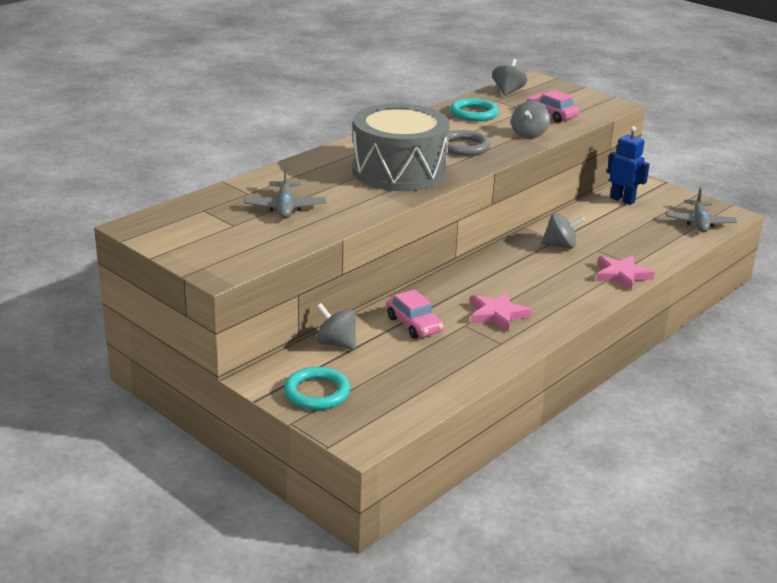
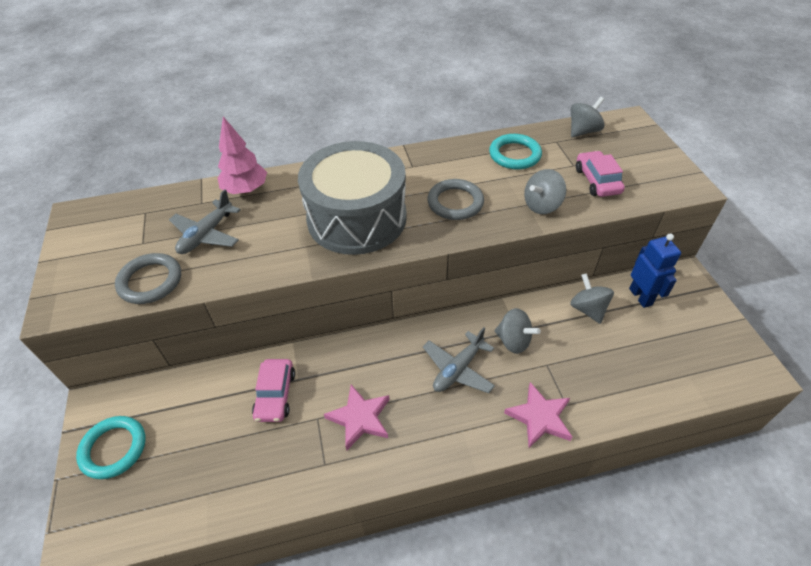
camera: 35 degrees right, 20 degrees up
(277, 177) = (246, 190): none -> pink tree
(279, 241) = (150, 281): none -> grey ring
(336, 343) = (191, 388): grey spinning top -> grey spinning top (588, 309)
(699, 223) = (704, 369): grey plane -> grey plane (458, 369)

